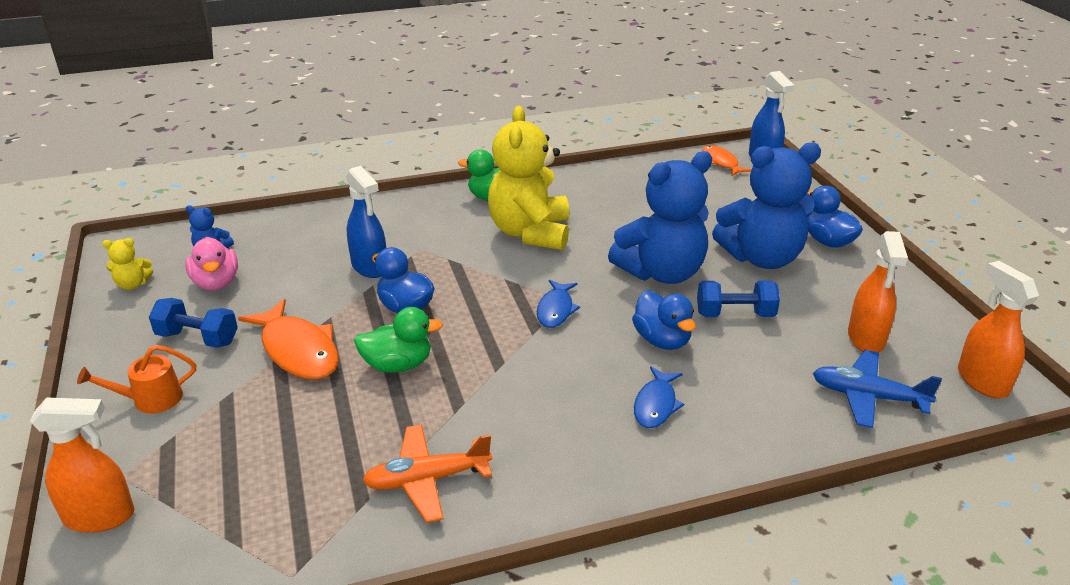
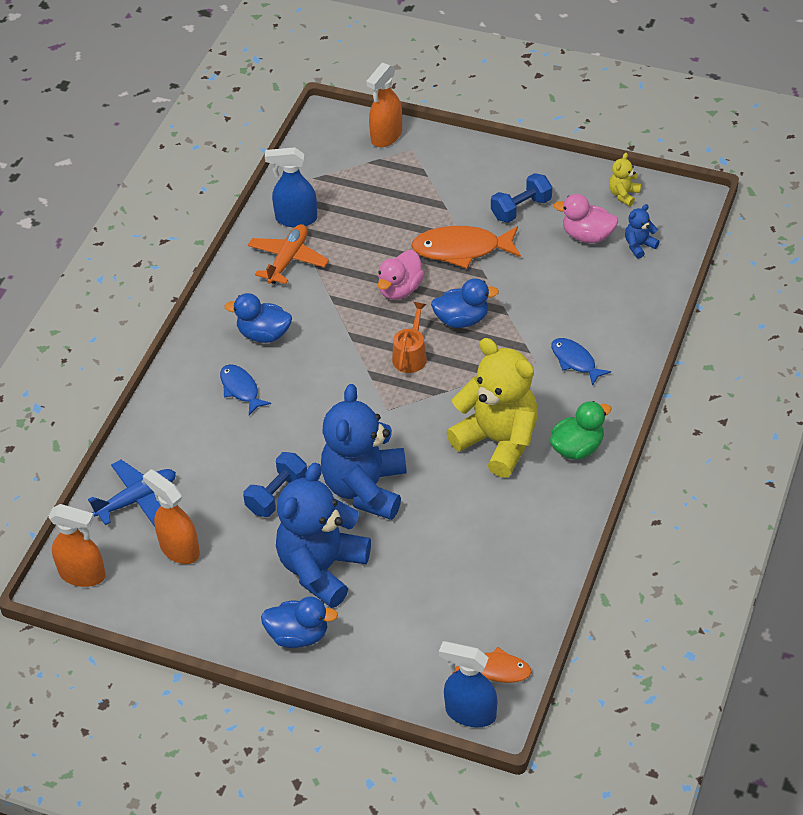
camera: 130 degrees right, 15 degrees up
(150, 399) = (472, 174): orange watering can -> orange watering can (411, 355)
(370, 267) = (534, 322): blue spray bottle -> blue spray bottle (296, 219)
(398, 365) = (400, 289): green duck -> pink duck
(556, 310) = (381, 397): blue fish -> blue fish (575, 361)
(662, 340) = (293, 433): blue duck -> blue duck (264, 334)

